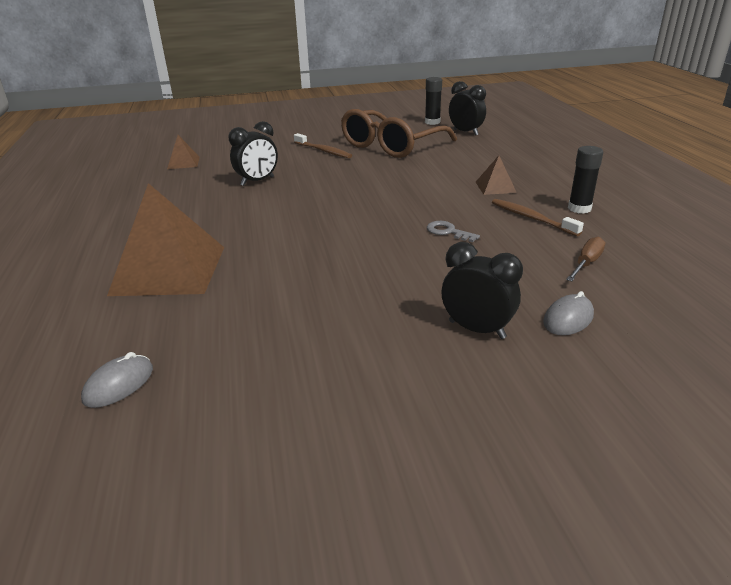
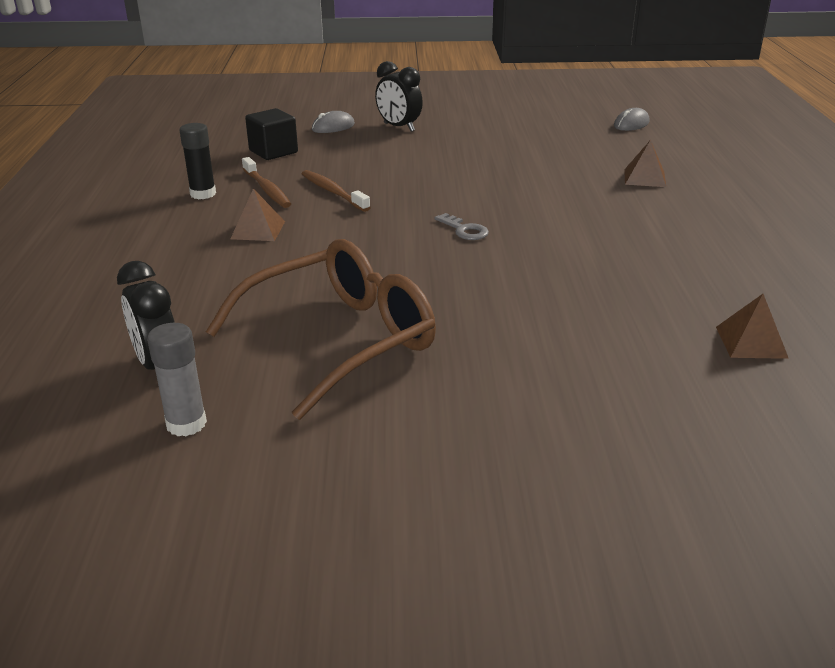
camera: 170 degrees left, 0 degrees up
(169, 270) = (644, 178): brown pyramid -> brown pyramid, size x0.46
(257, 181) = (590, 278): black clock -> none
(323, 151) = (477, 342): brown toothbrush -> brown toothbrush (333, 192)
(432, 122) = (186, 424): black glue stick -> grey glue stick
(448, 232) = (366, 185): grey key -> grey key (464, 230)
(586, 263) = (273, 152): brown screwdriver -> black cube

